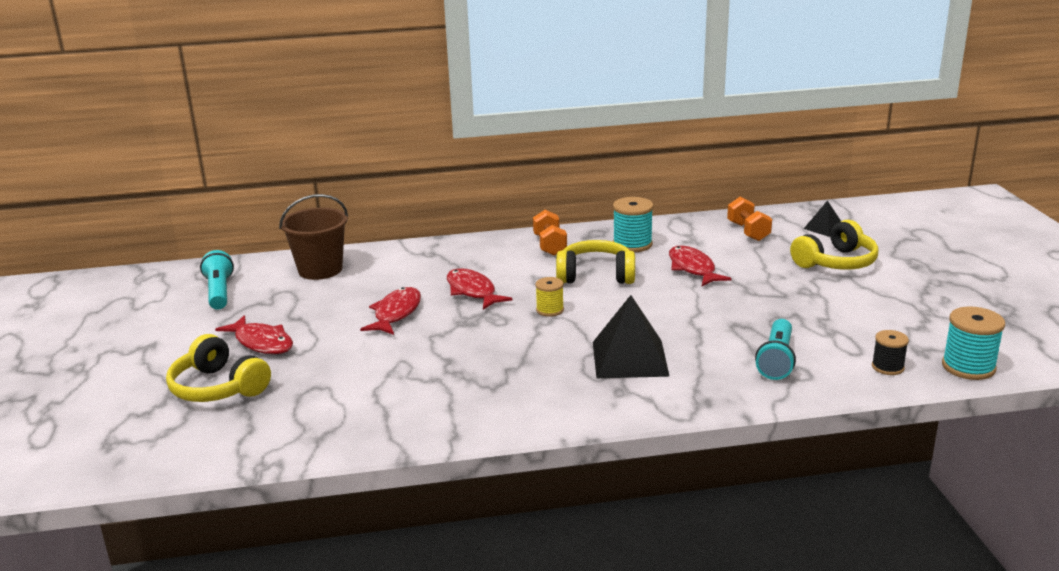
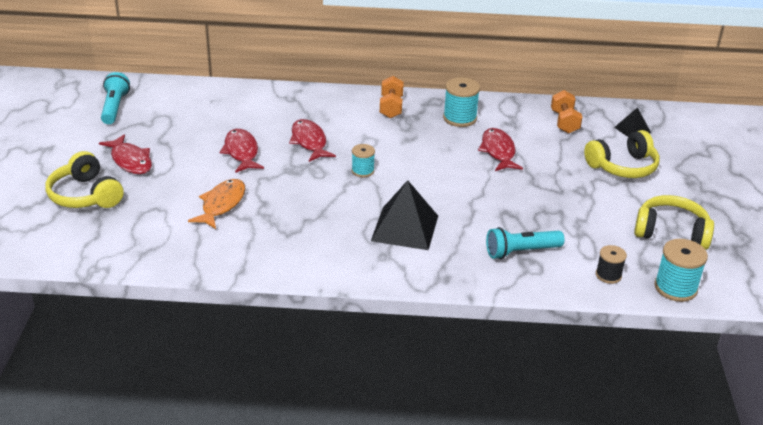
camera: 10 degrees right, 10 degrees up
(320, 270) = (199, 100): brown bucket -> none
(396, 313) = (241, 152): red fish -> red fish turned 45 degrees counterclockwise
(397, 370) = (222, 204): none -> orange fish
(550, 310) = (362, 171): yellow spool -> turquoise spool
(596, 276) = (415, 144): yellow headphones -> yellow headphones (671, 233)
(776, 360) = (521, 252): turquoise flashlight -> turquoise flashlight turned 45 degrees clockwise

